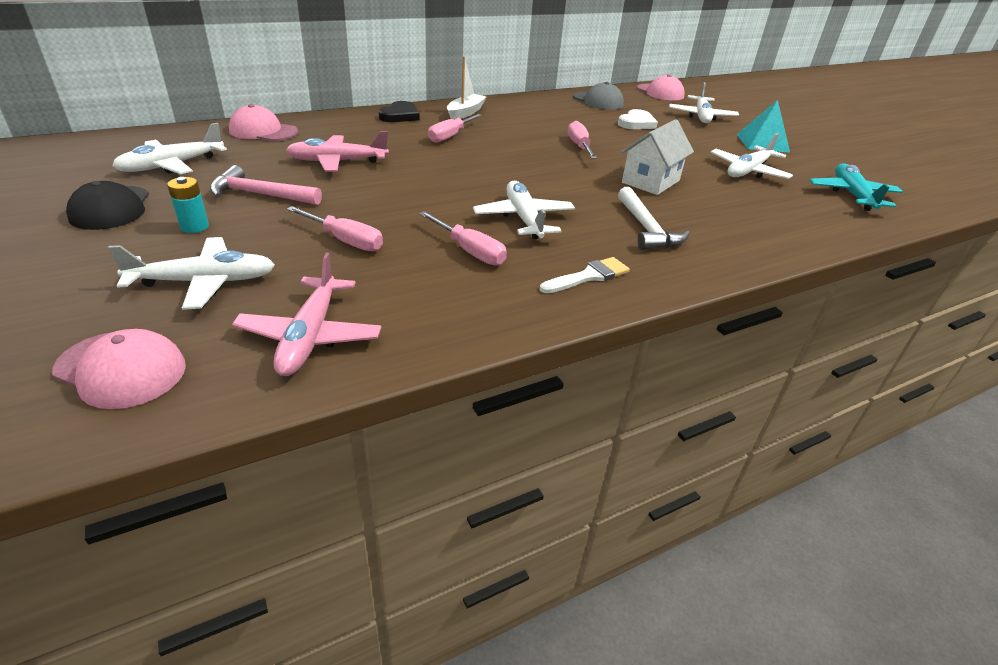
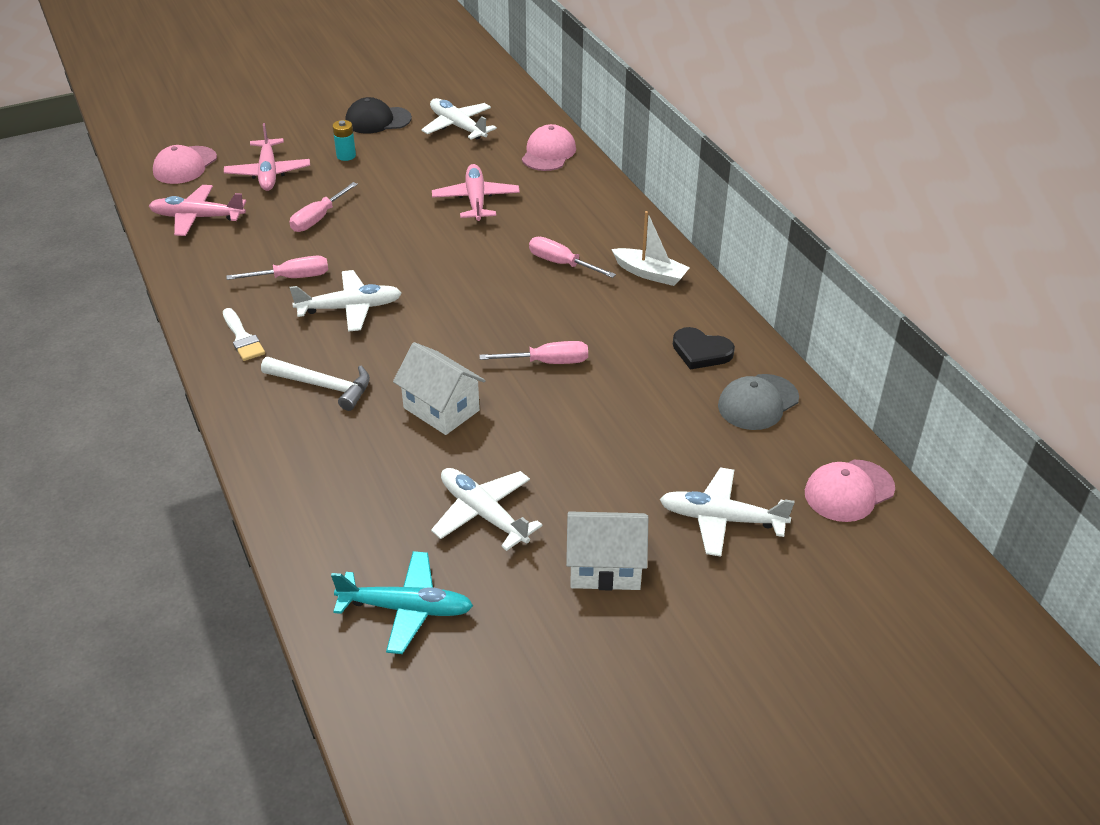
camera: 95 degrees right, 5 degrees up
(204, 282) = (268, 173): white plane -> pink plane
(260, 194) = (401, 172): pink hammer -> none
(400, 115) = (622, 227): black heart -> black heart (701, 351)
(470, 251) = (293, 277): pink screwdriver -> pink screwdriver turned 150 degrees counterclockwise
(636, 123) = (659, 431): white heart -> none
(646, 229) = (323, 386): white hammer -> white hammer turned 150 degrees counterclockwise
(762, 143) = (605, 567): turquoise pyramid -> white house

